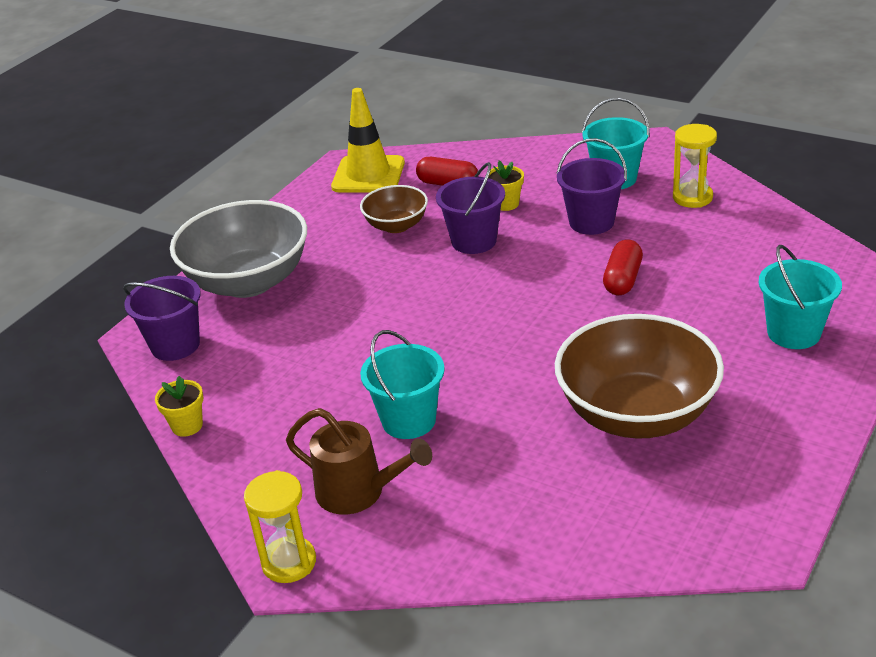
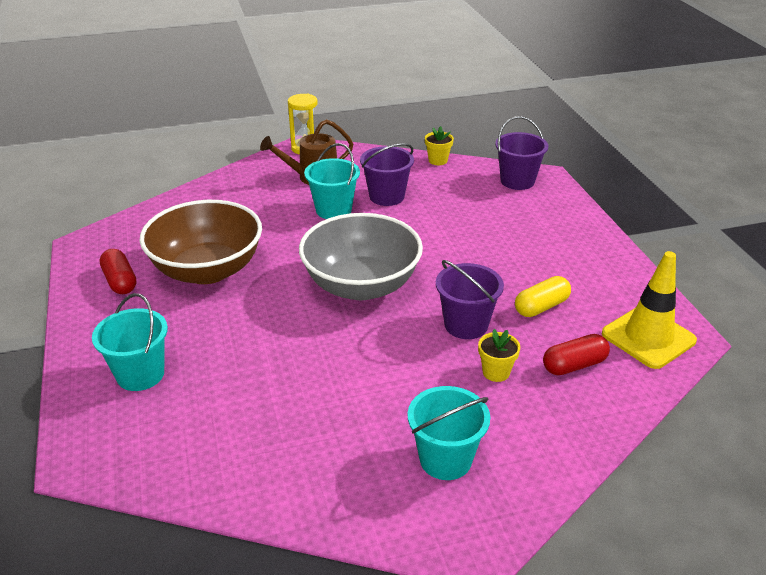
camera: 130 degrees right, 0 degrees up
(248, 282) = (553, 224): grey bowl -> grey bowl (361, 285)
(396, 225) = (541, 307): brown bowl -> yellow capsule
(591, 222) = (402, 393): purple bucket -> purple bucket (386, 196)
(622, 279) = (313, 352): red capsule -> red capsule (120, 281)
(692, 197) = (344, 477): yellow hourglass -> none

